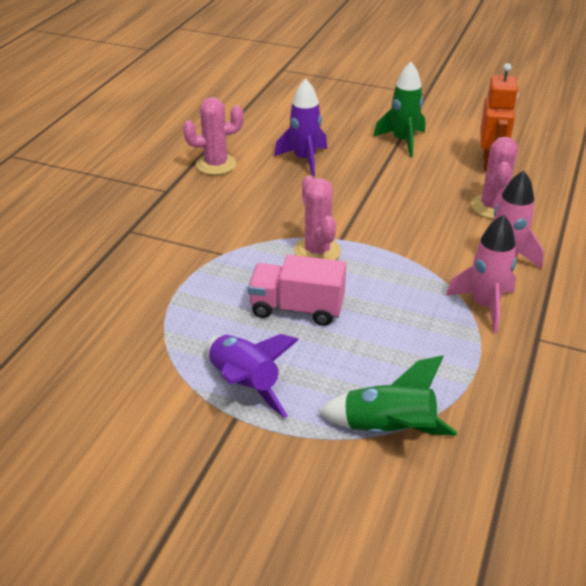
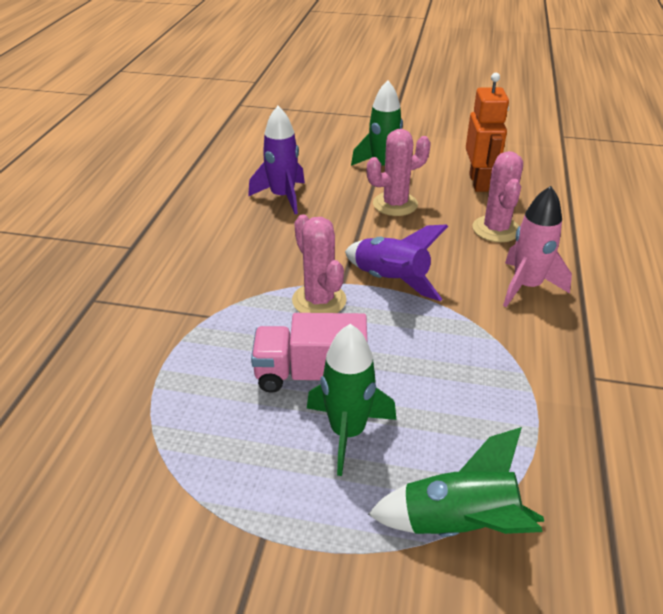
camera: 10 degrees left, 0 degrees up
(216, 164) = (184, 211): pink cactus -> pink cactus (395, 204)
(244, 384) = (266, 487): purple rocket -> purple rocket (390, 281)
(317, 354) = (347, 432): none -> green rocket
(484, 305) = (522, 344): pink rocket -> none

